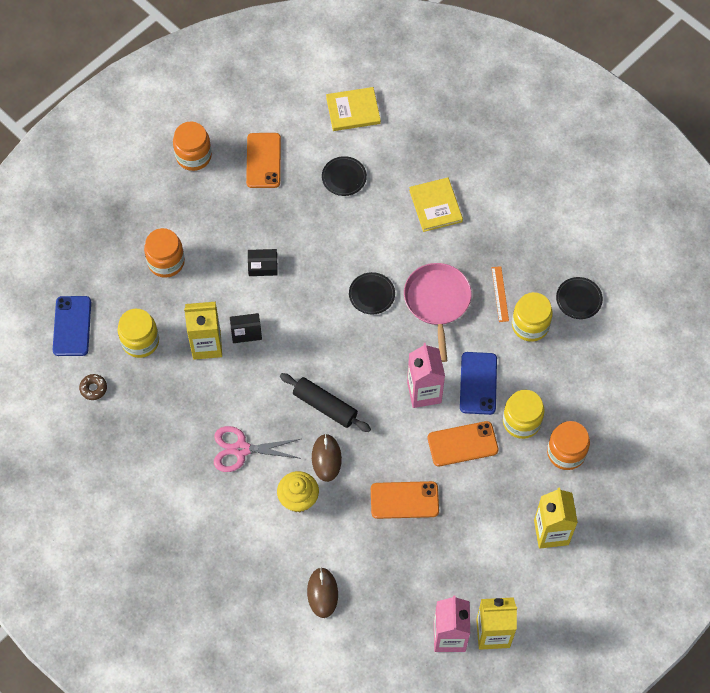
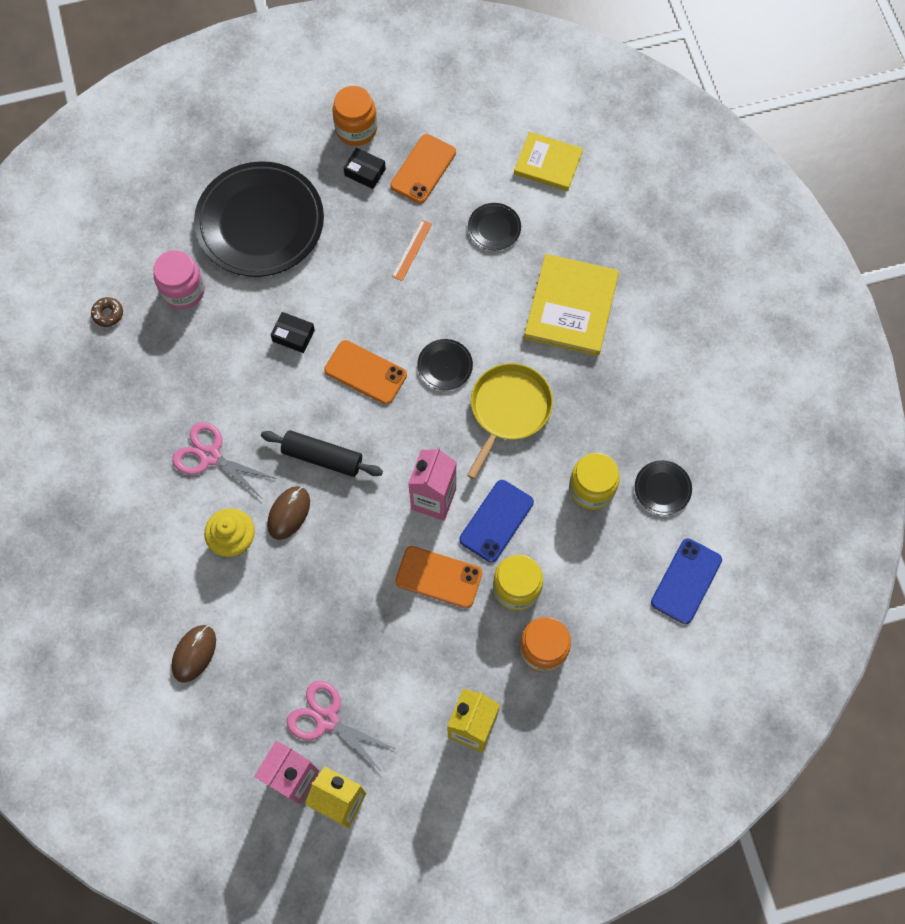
camera: 30 degrees right, 5 degrees up
(72, 326) = (128, 240): blue phone -> blue phone (686, 581)
(140, 341) = (183, 290): yellow jar -> pink jar
(166, 262) = (260, 223): orange jar -> black plate
(206, 345) = (245, 329): yellow carton -> none
(263, 265) = (353, 277): black box -> black box (365, 172)
(325, 406) = (322, 457): black rolling pin -> black rolling pin turned 45 degrees counterclockwise
(404, 500) = (340, 603): orange phone -> orange phone (365, 372)
(435, 206) = (571, 307): yellow book -> yellow book, size x1.54
(437, 301) = (508, 410): pink pan -> yellow pan
(447, 584) = (327, 719): none -> pink scissors
(500, 294) = (580, 437): orange ruler -> orange ruler (412, 250)

